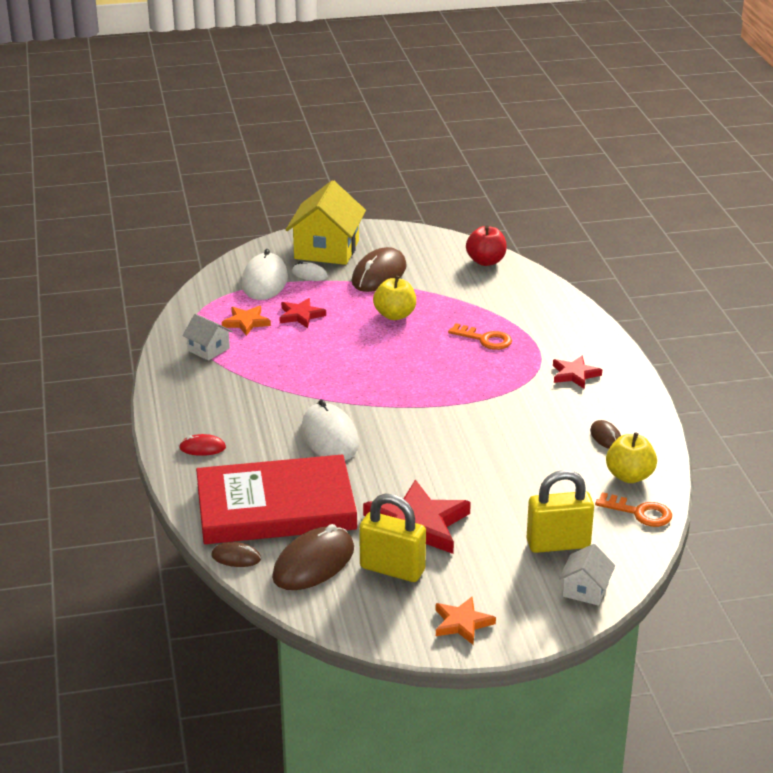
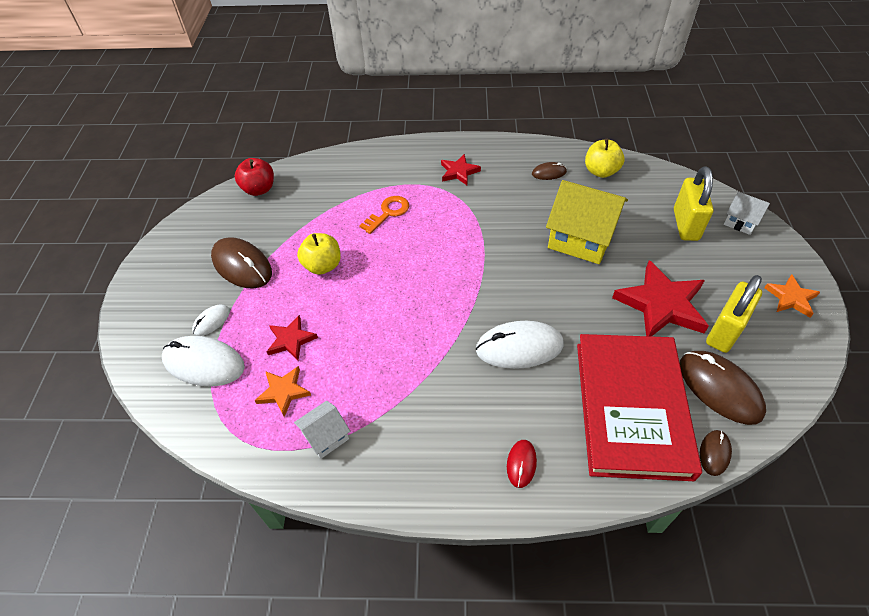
camera: 75 degrees left, 20 degrees up
(326, 250) = (169, 299): yellow house -> yellow house (581, 237)
(639, 512) = (646, 176): orange key -> none

